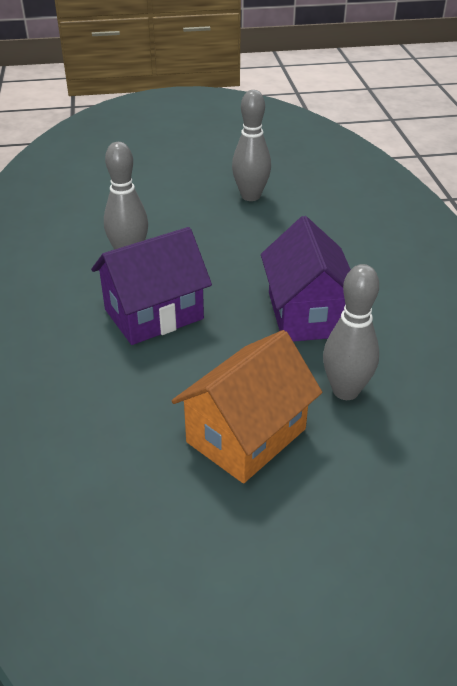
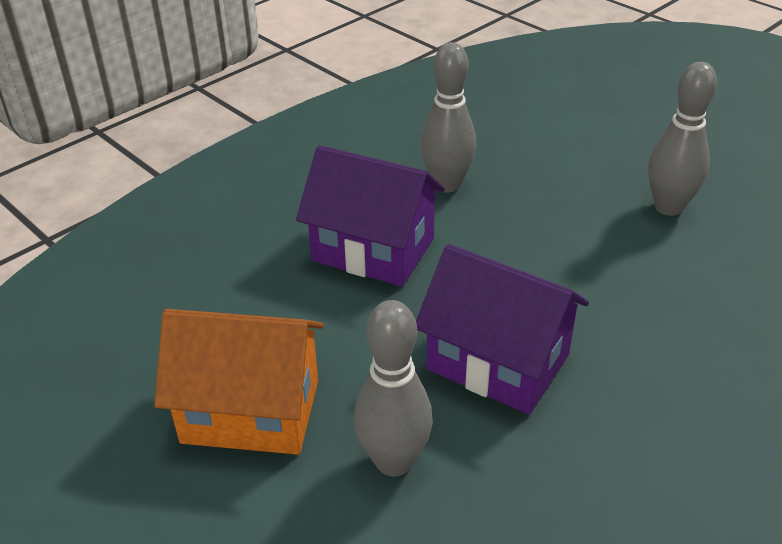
camera: 55 degrees right, 0 degrees up
(306, 314) = (498, 362): purple house -> purple house turned 75 degrees clockwise

